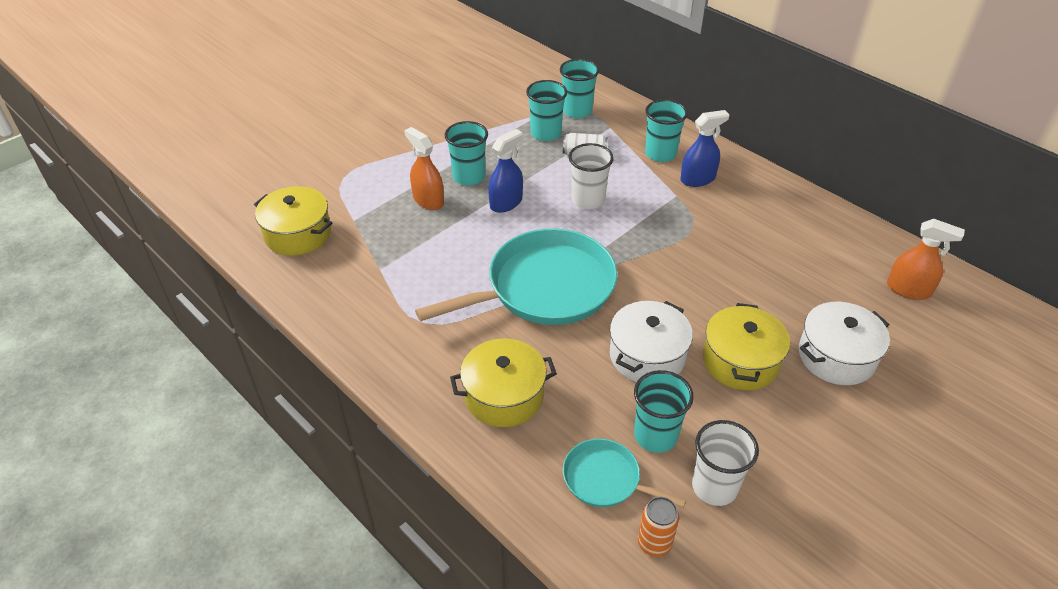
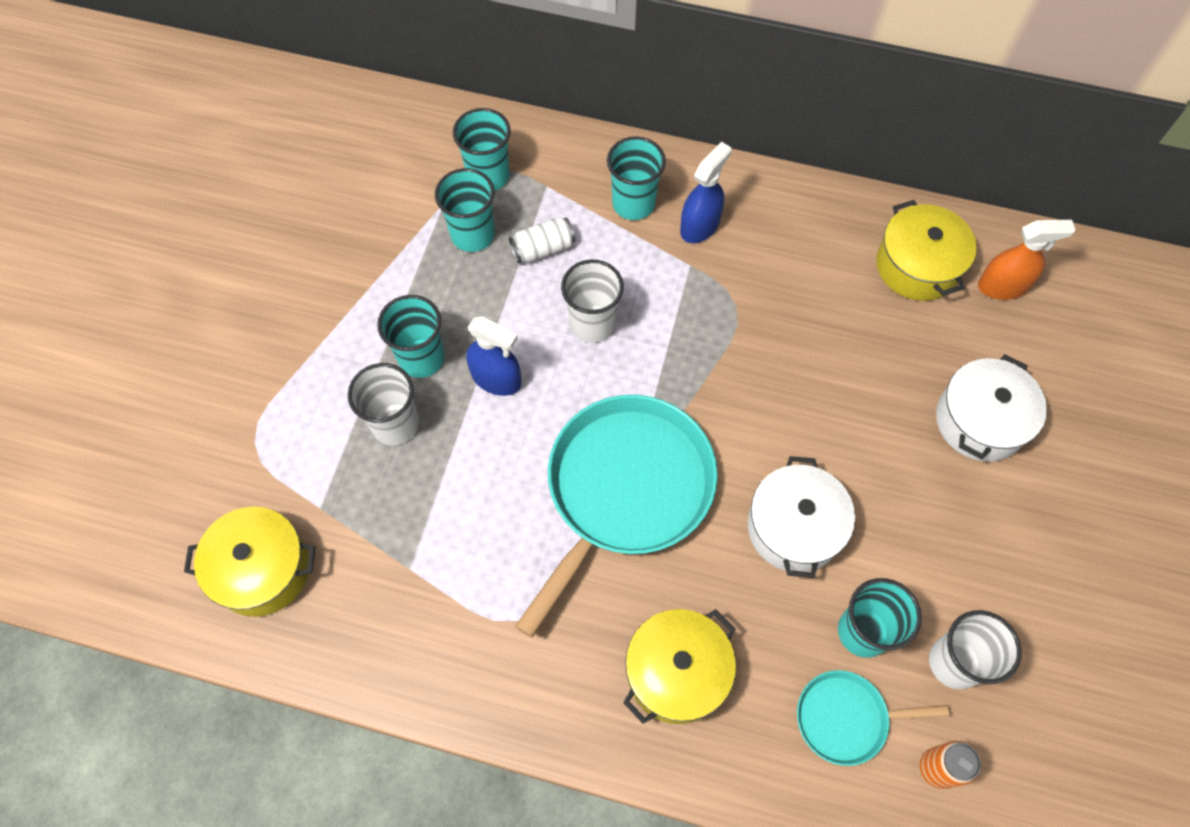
camera: 30 degrees left, 20 degrees up
(428, 200) = (395, 424): orange spray bottle -> white cup
(506, 202) = (496, 378): blue spray bottle -> blue spray bottle turned 105 degrees clockwise
(740, 361) = (891, 481): yellow pot -> yellow pot (917, 266)

